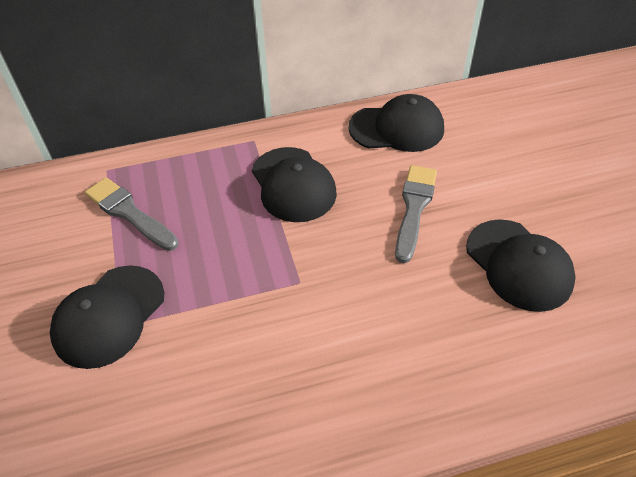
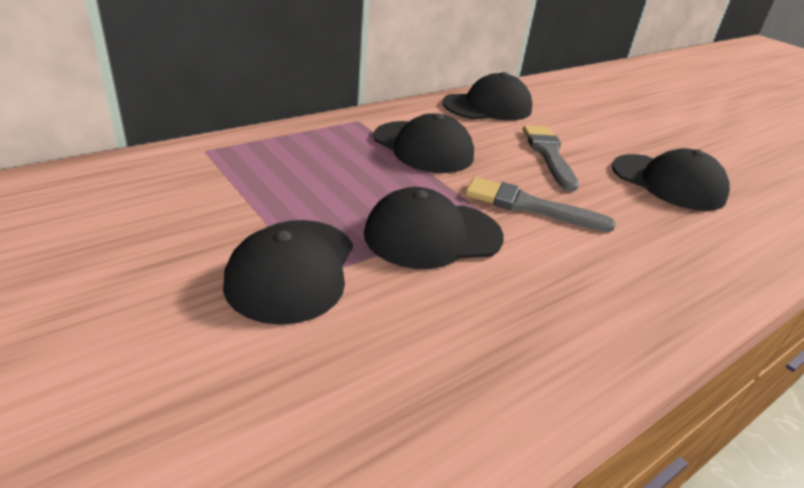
camera: 25 degrees left, 15 degrees down
(129, 213) = (257, 181): grey brush -> grey brush (529, 206)
(236, 298) = (432, 235): none -> black cap

